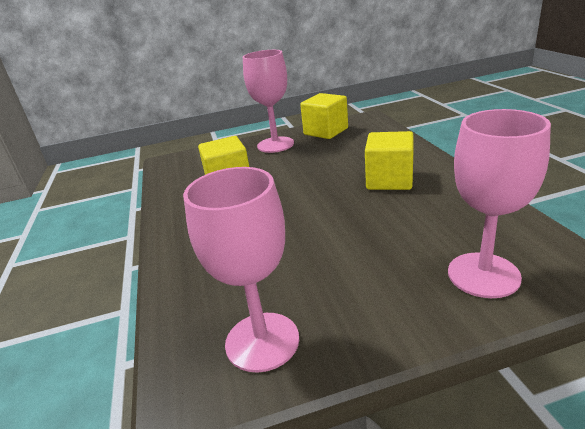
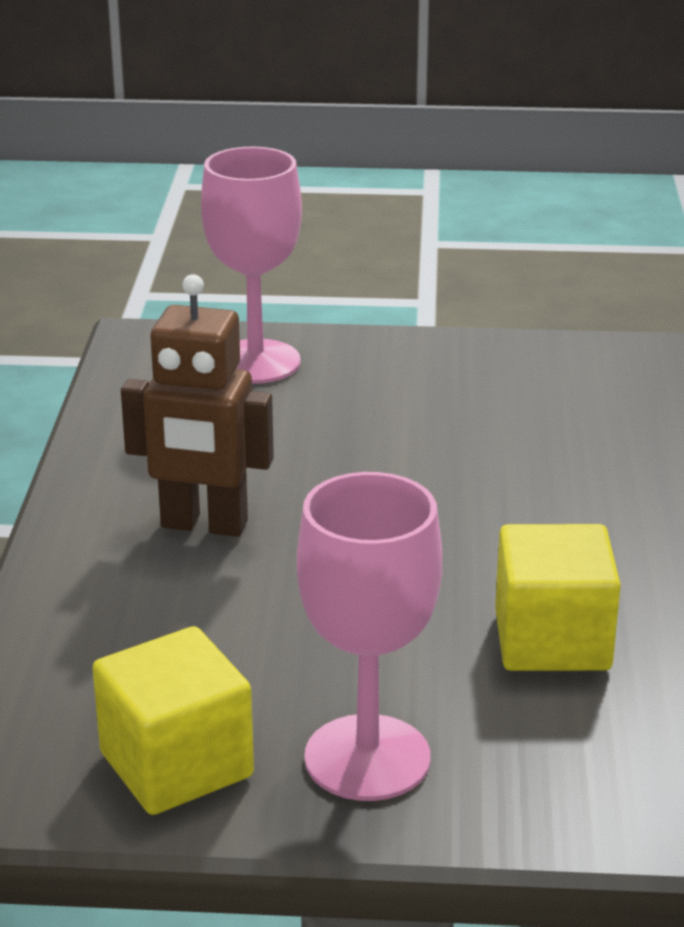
camera: 165 degrees left, 0 degrees up
(262, 341) = (559, 370): pink goblet -> none
(389, 180) = (204, 525): yellow cube -> brown robot

